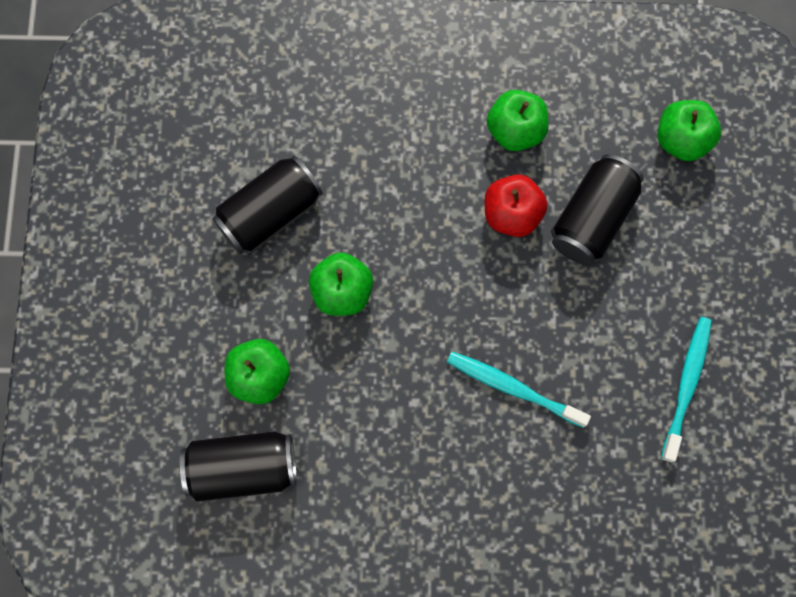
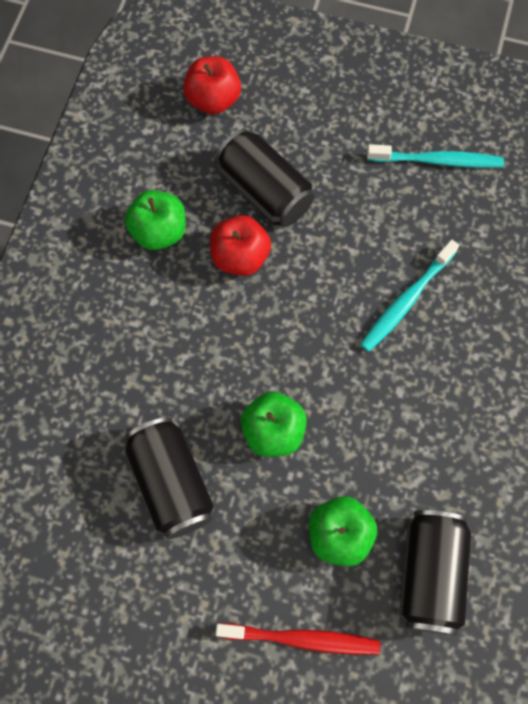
camera: 75 degrees left, 5 degrees down
(159, 364) = (301, 639): none -> red toothbrush
(681, 140) = (213, 100): green apple -> red apple
(686, 386) = (437, 161): turquoise toothbrush -> turquoise toothbrush turned 150 degrees clockwise

